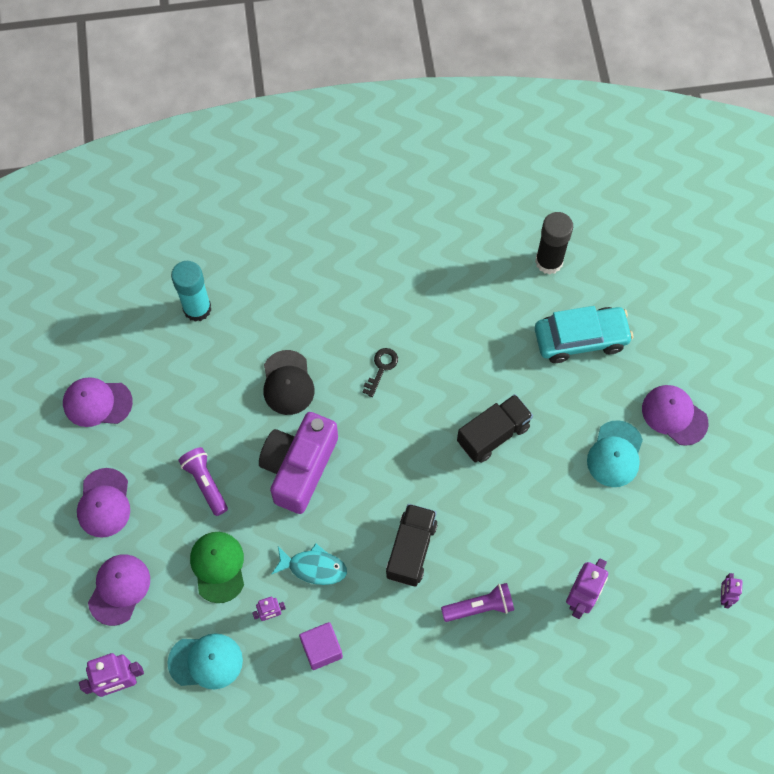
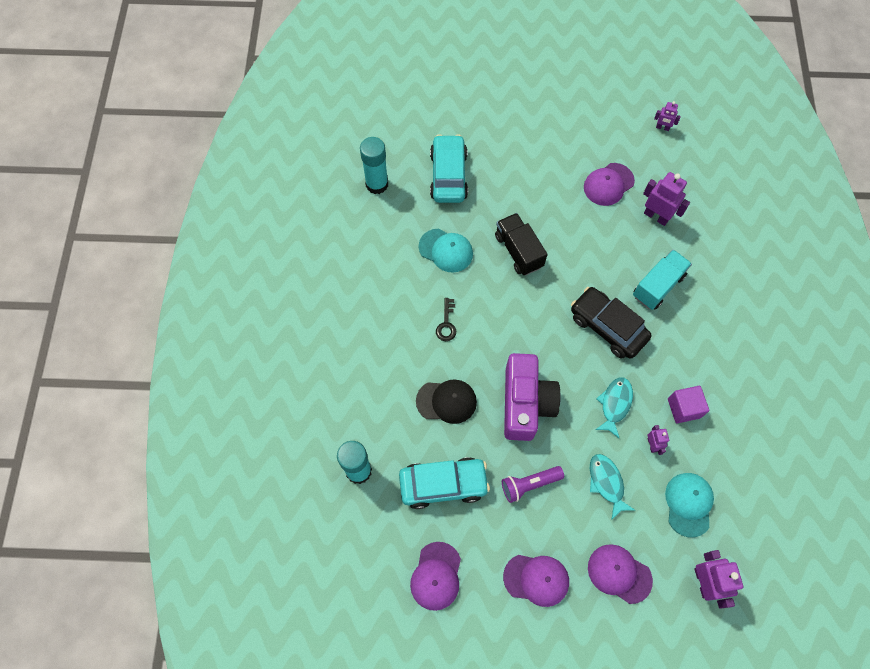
camera: 80 degrees left, 0 degrees up
(194, 394) = (443, 484): none -> turquoise car
(218, 567) = (606, 483): green cap -> turquoise fish
(299, 467) = (525, 403): purple camera -> purple camera turned 120 degrees counterclockwise
(381, 368) = (446, 324): black key -> black key turned 120 degrees counterclockwise
(411, 550) = (607, 327): black truck -> black car
(480, 607) = (658, 286): purple flashlight -> turquoise truck
(549, 261) = (377, 184): black glue stick -> turquoise glue stick
(615, 454) = (547, 172): turquoise cap -> turquoise cap (446, 250)
(674, 415) = (522, 128): purple cap -> purple cap (608, 184)

